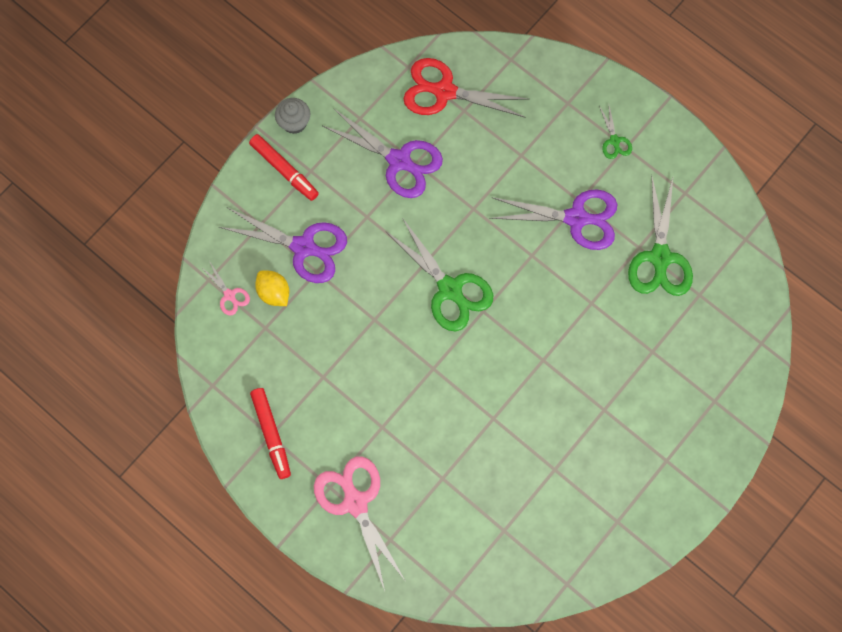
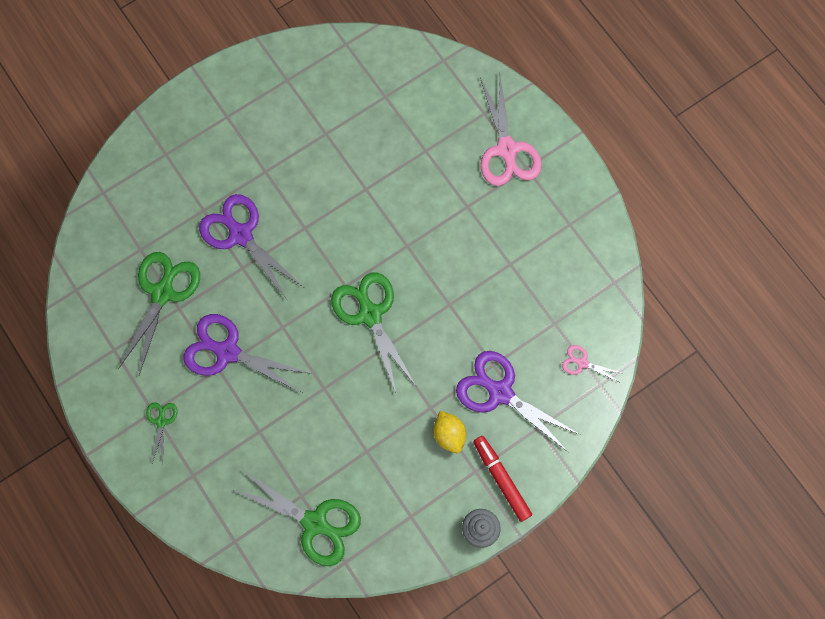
camera: 165 degrees left, 0 degrees up
(230, 295) = (582, 363): pink scissors -> pink scissors turned 45 degrees counterclockwise
(271, 434) = (568, 225): red marker -> none
(274, 292) = (539, 354): yellow lemon -> yellow lemon (449, 434)
(399, 161) = (382, 457): purple scissors -> purple scissors (240, 234)
(444, 91) = (315, 523): red scissors -> green scissors

